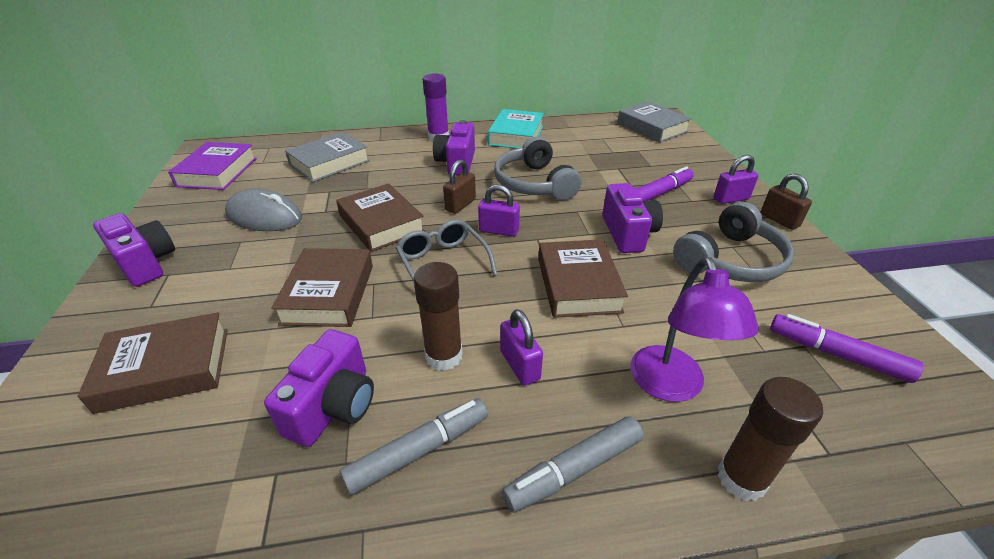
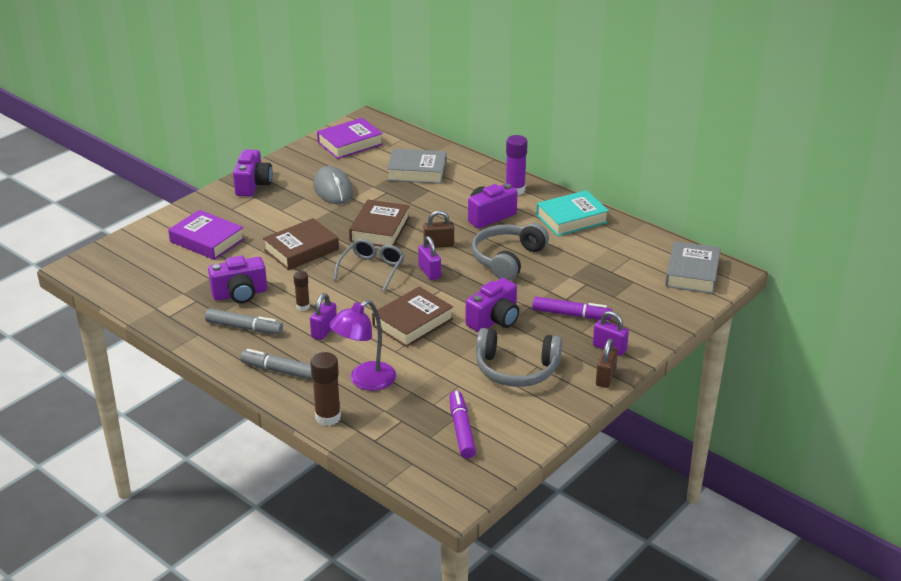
camera: 50 degrees right, 5 degrees down
(166, 368) = (207, 240): brown book -> purple book
(444, 356) = (303, 306): brown glue stick -> brown glue stick, size x0.60

